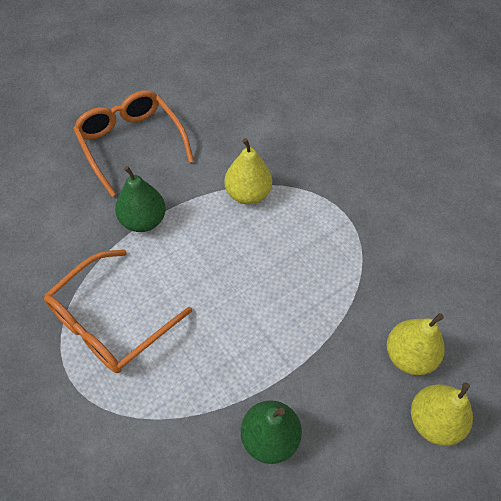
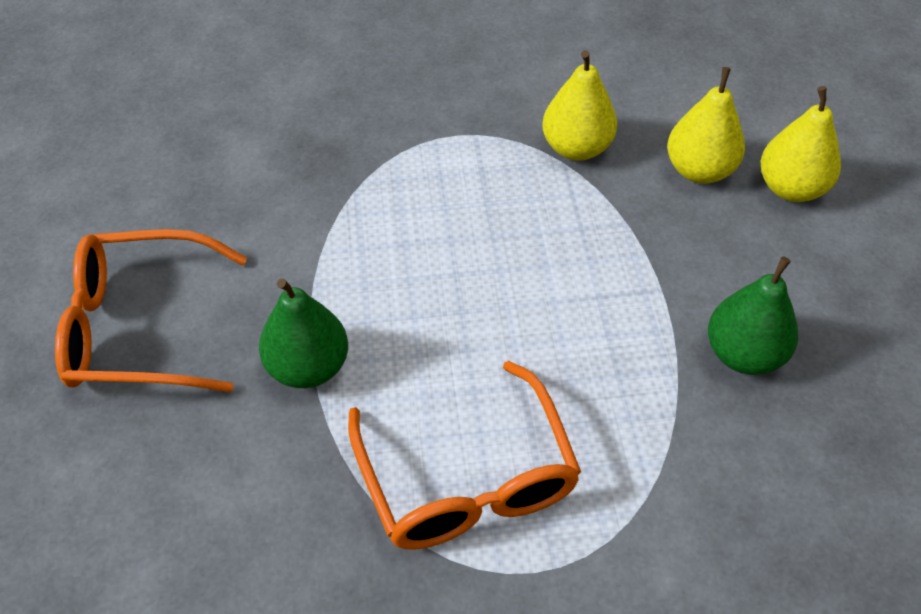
camera: 60 degrees left, 5 degrees down
(248, 194) = (353, 221): yellow pear -> yellow pear (576, 148)

